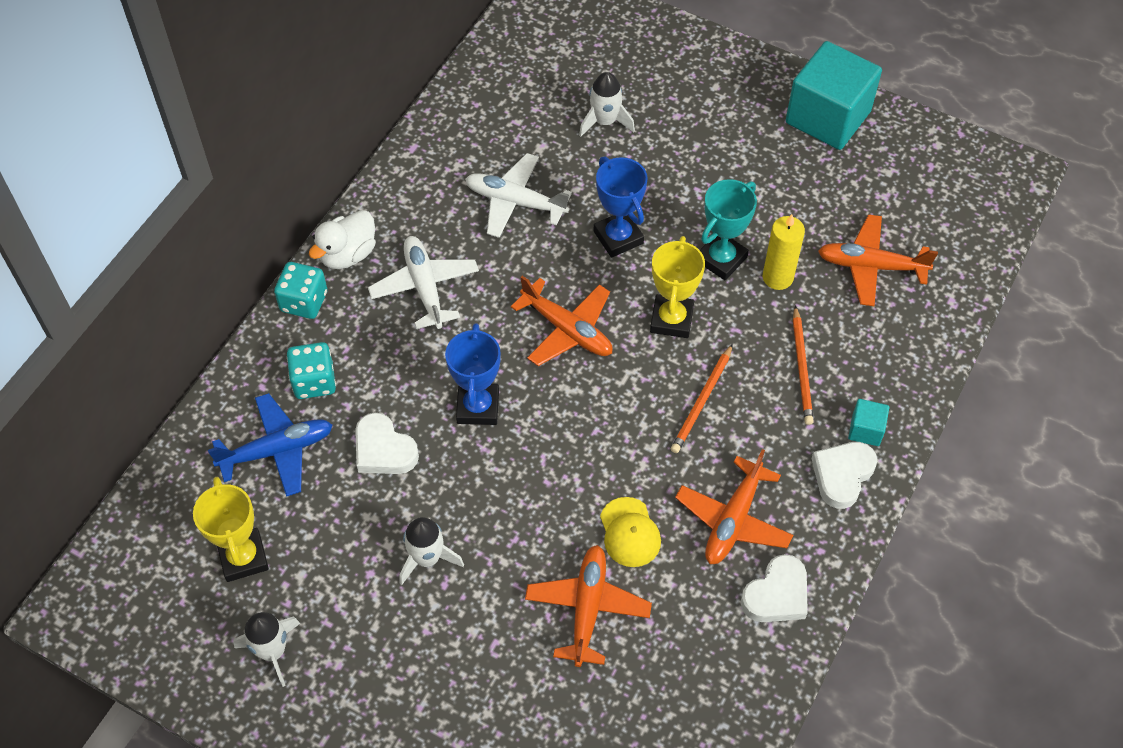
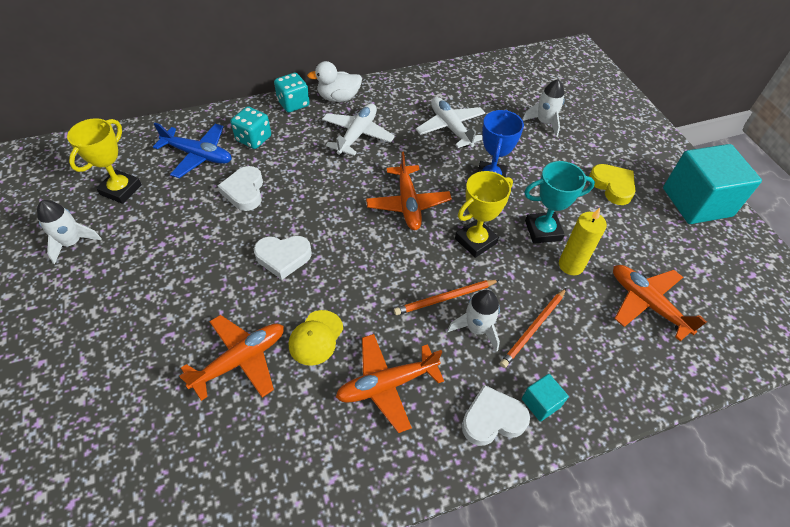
camera: 40 degrees right, 5 degrees down
(427, 558) = (196, 259): white rocket -> white rocket (477, 328)
(478, 407) = (315, 206): blue trophy -> none
(739, 156) = (612, 186): none -> yellow heart
(777, 594) = (362, 459): white heart -> white heart (283, 257)

